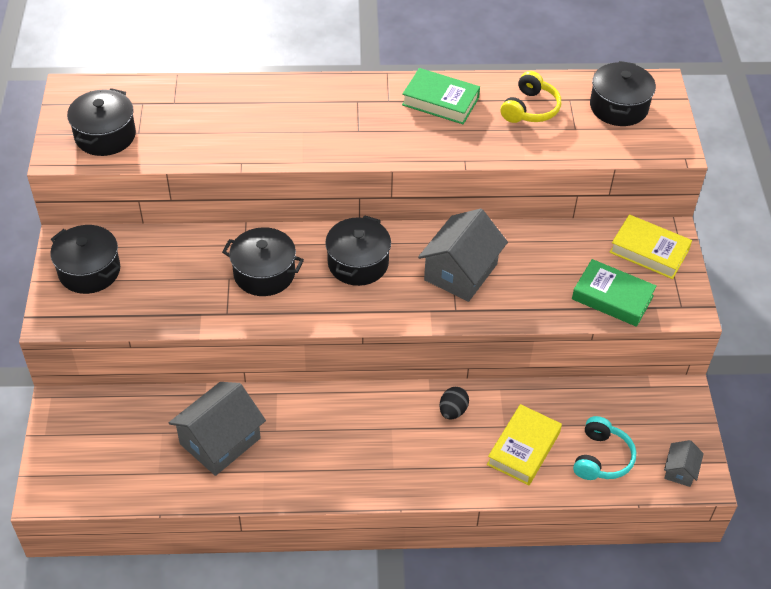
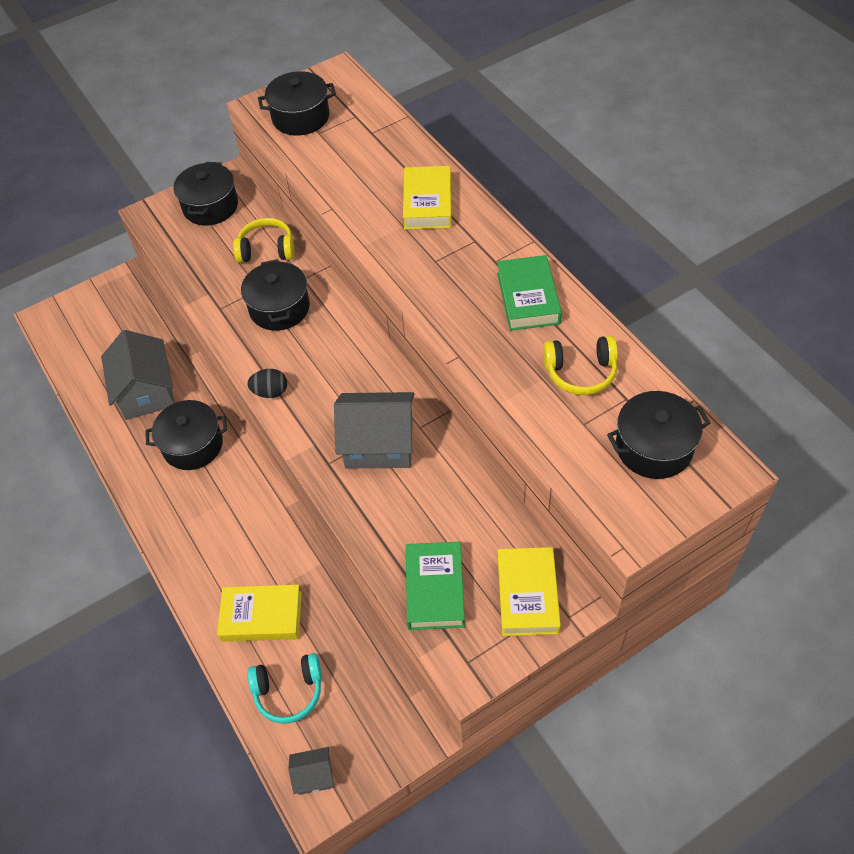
camera: 65 degrees right, 5 degrees up
(186, 254) = (267, 250): none -> yellow headphones
(220, 441) = (146, 391): grey house -> grey house turned 60 degrees clockwise
(292, 108) = (427, 203): none -> yellow book
(358, 263) = (336, 363): black pot -> black pot (193, 445)
(453, 411) = (272, 537): black egg -> black egg (270, 392)

